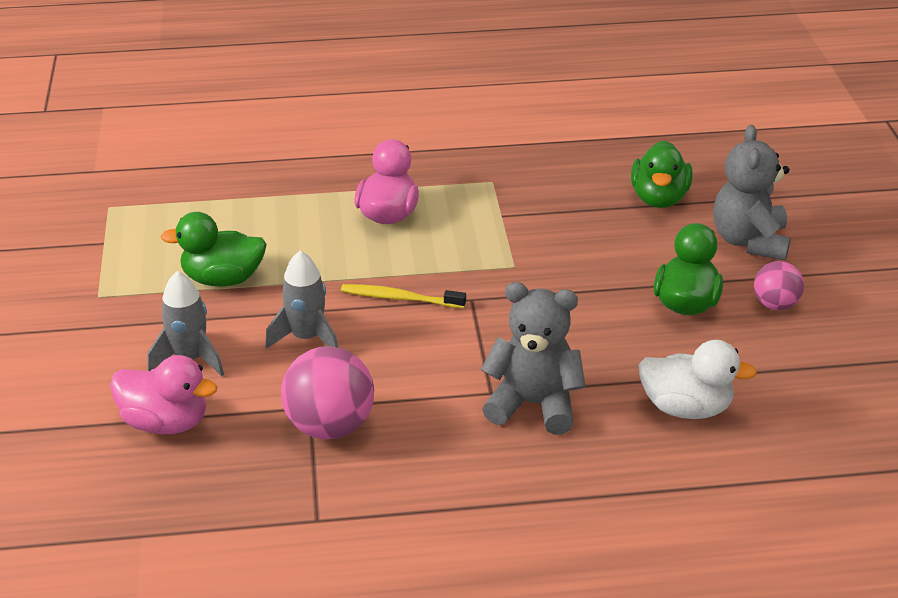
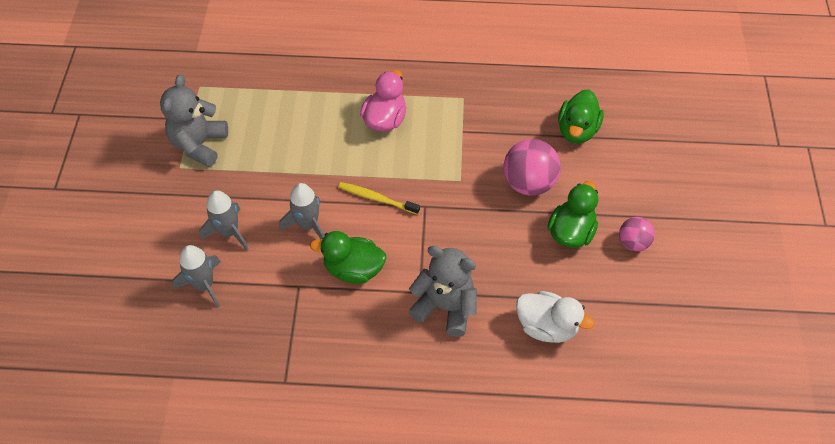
camera: 10 degrees right, 20 degrees up
(166, 422) = (204, 285): pink duck -> grey rocket
(223, 279) = (263, 164): green duck -> green duck (353, 269)
(330, 426) = (308, 305): pink ball -> pink ball (528, 183)
(749, 241) = (630, 180): grey teddy bear -> grey teddy bear (199, 144)

